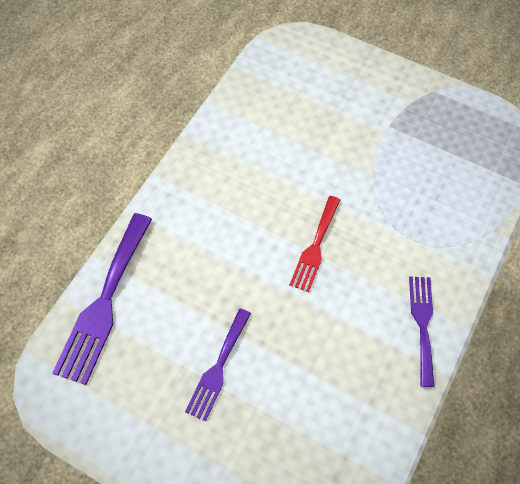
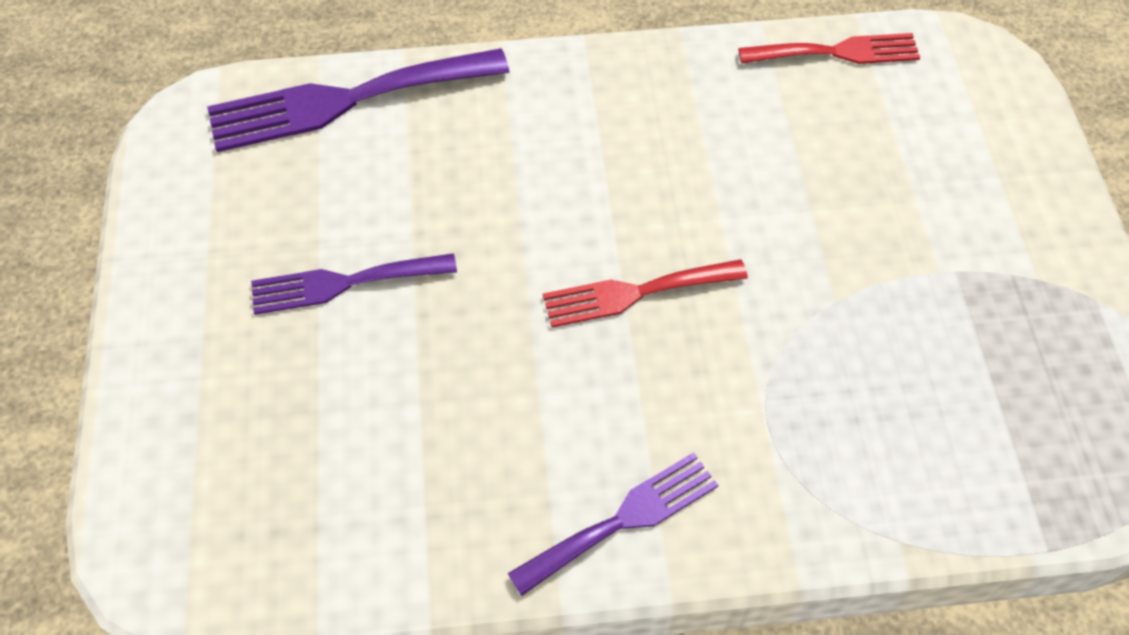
camera: 55 degrees right, 5 degrees down
(249, 86) = (837, 52): none -> red fork

